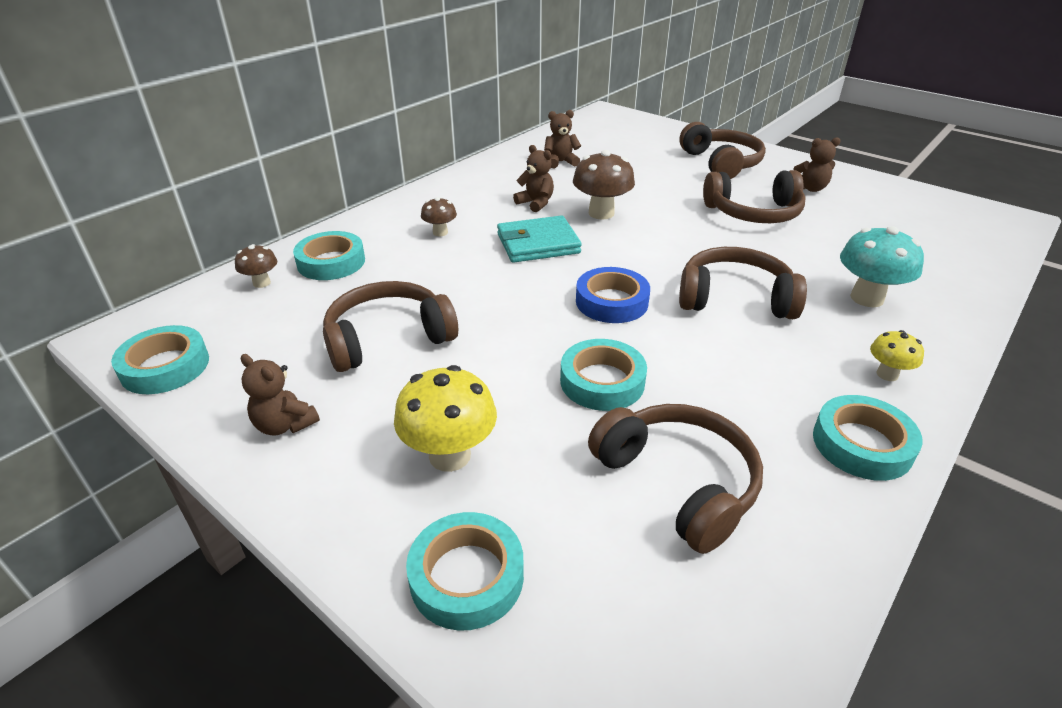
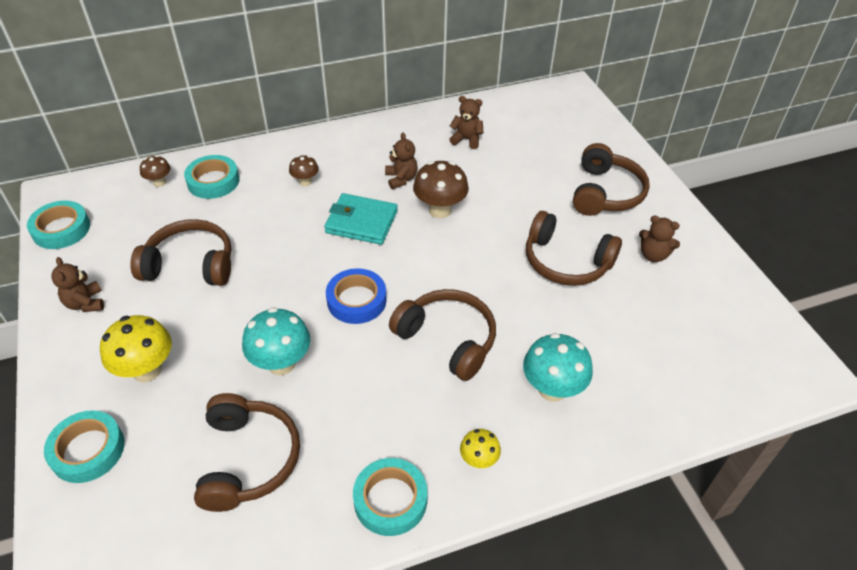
camera: 30 degrees right, 10 degrees up
(602, 381) = (281, 363): turquoise tape -> turquoise mushroom

